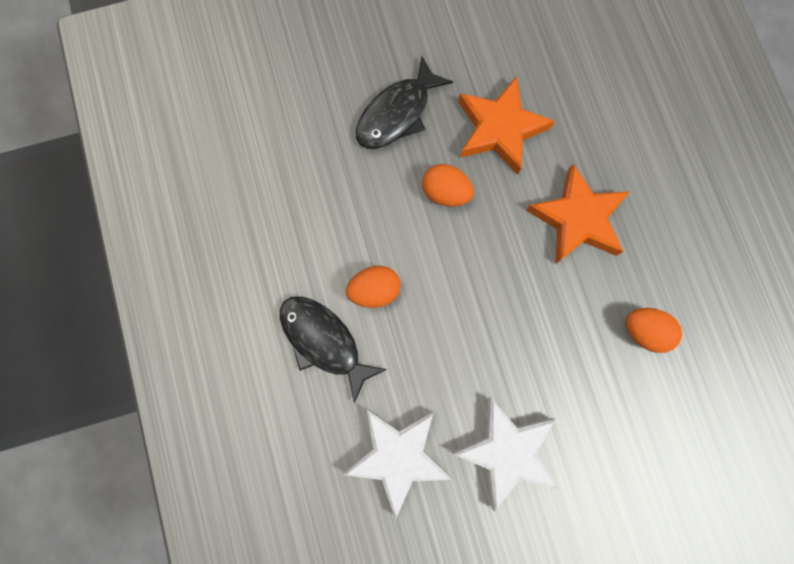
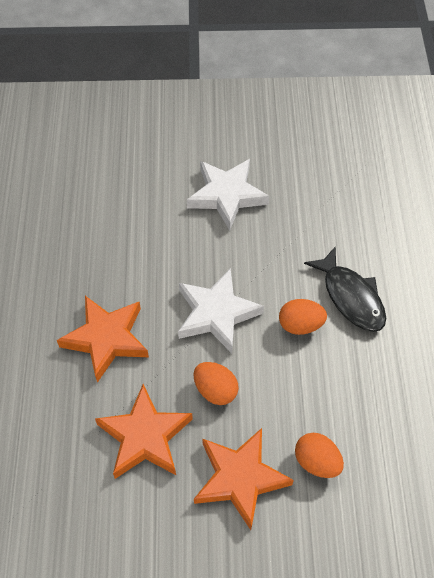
camera: 165 degrees left, 20 degrees down
(397, 113) = (240, 478): black fish -> orange star
(398, 456) = (308, 210): white star -> white star (216, 313)
(644, 331) = (91, 245): orange egg -> orange egg (316, 462)

